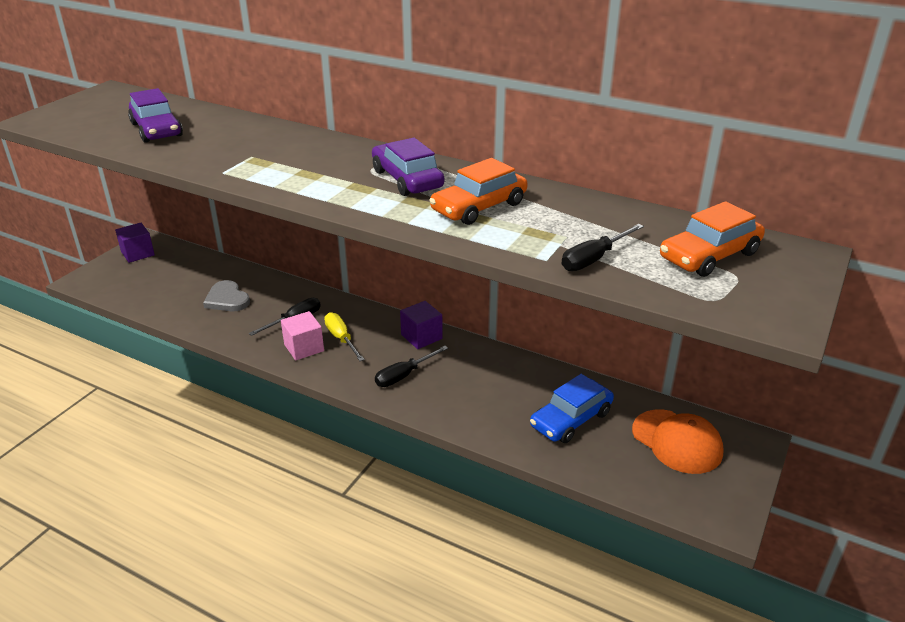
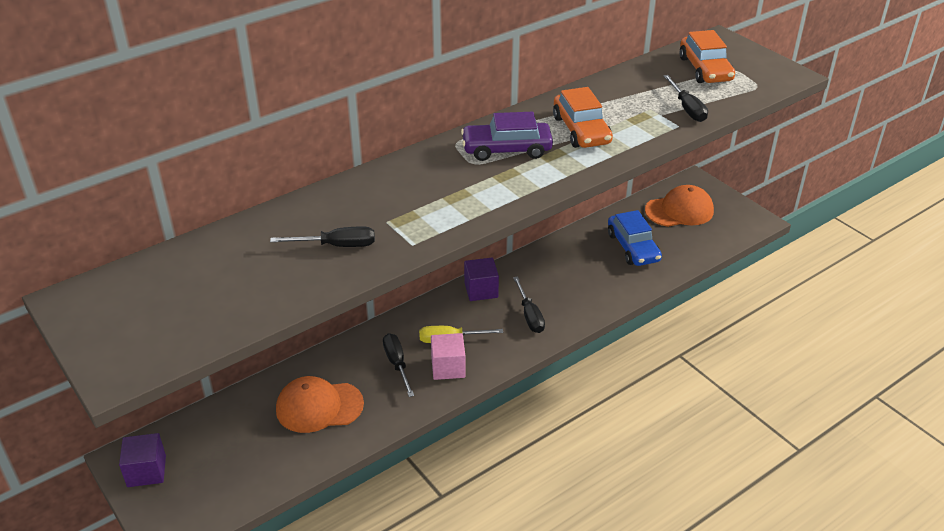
camera: 65 degrees left, 5 degrees up
(156, 130) = (253, 274): purple car -> none
(207, 147) = (337, 245): none -> black screwdriver
(227, 299) = (319, 407): grey heart -> orange cap

